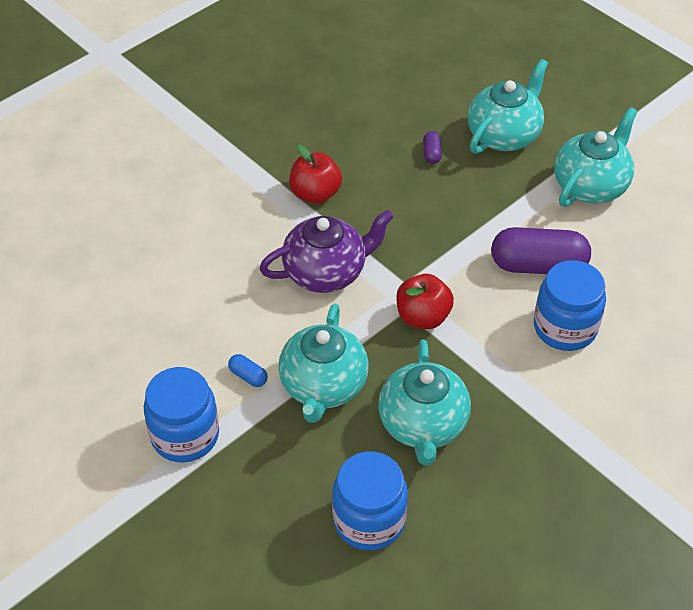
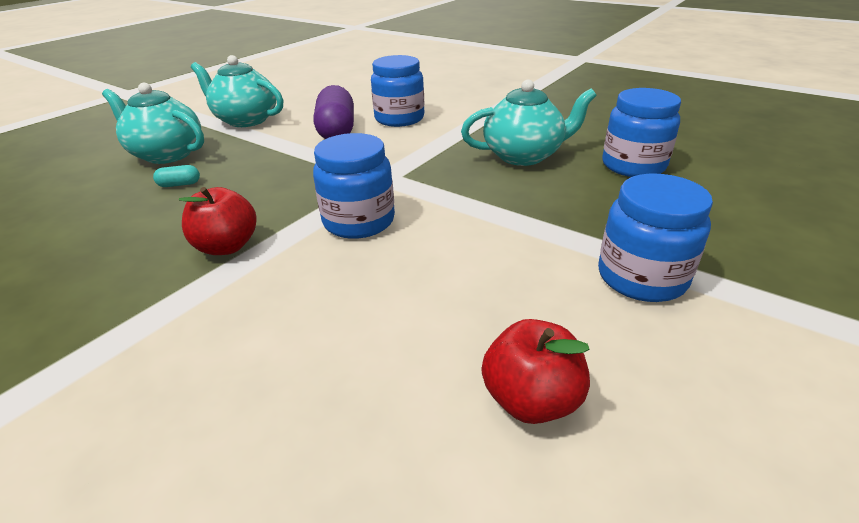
camera: 100 degrees left, 15 degrees down
(248, 376) = (528, 248): blue capsule -> none
(323, 386) = (513, 202): turquoise teapot -> none
(326, 272) = (359, 221): purple teapot -> blue jar
(423, 317) = (406, 167): red apple -> red apple (531, 400)
(431, 153) = (179, 184): purple capsule -> turquoise capsule

